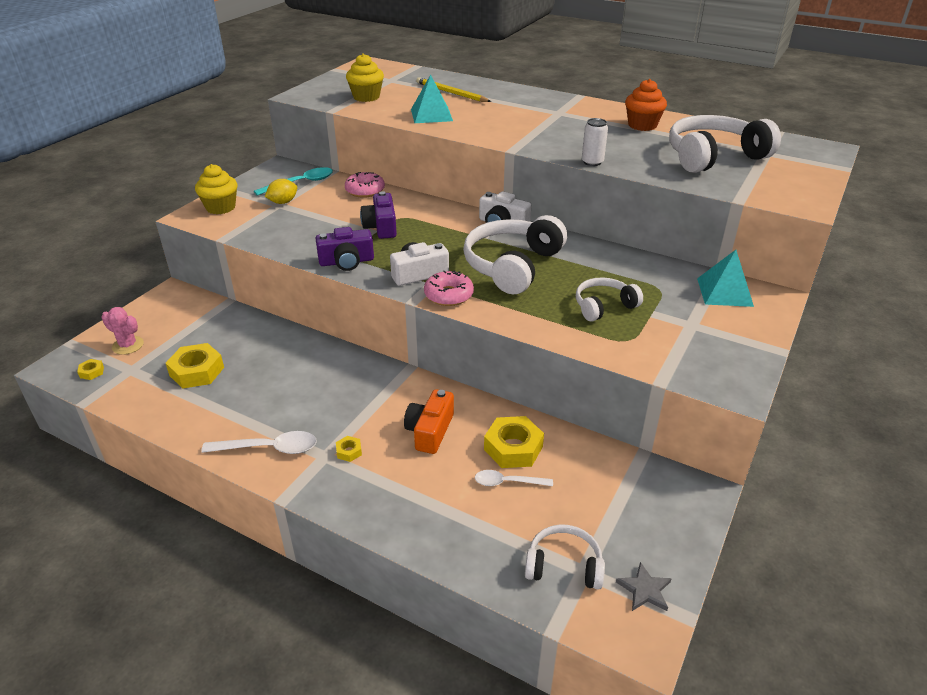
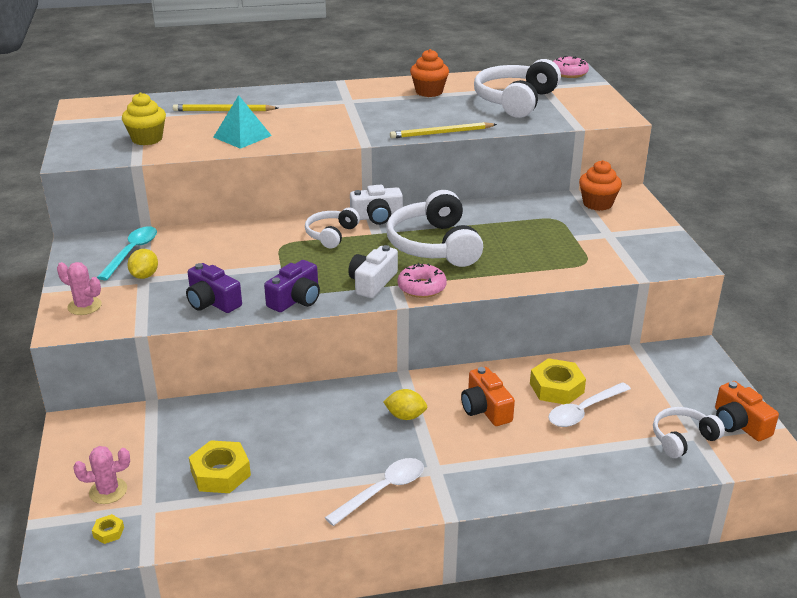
camera: 40 degrees left, 5 degrees down
(221, 207) = (84, 306): yellow cupcake -> pink cactus
(349, 451) = (448, 456): yellow nut -> none
(364, 401) = (405, 416): none -> yellow lemon
(365, 190) = (210, 235): pink donut -> pink donut (569, 73)
(381, 227) = (278, 259): purple camera -> purple camera (212, 302)
(507, 482) = (583, 411): white spoon -> white spoon, size x1.52
(592, 162) = (441, 133): white can -> yellow pencil
(604, 306) = (539, 246): white headphones -> white headphones (331, 235)
(644, 590) = (739, 424): grey star -> orange camera
(725, 292) = (597, 204): turquoise pyramid -> orange cupcake

